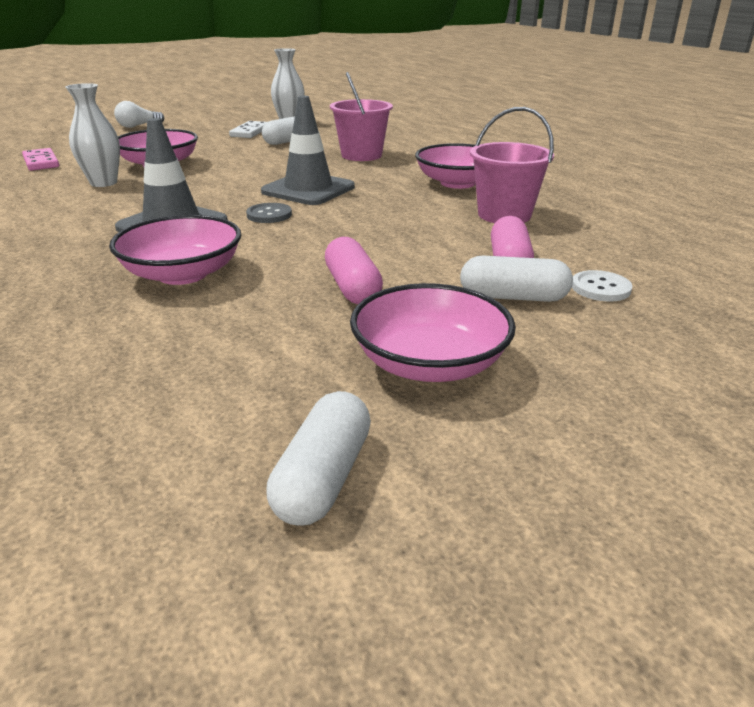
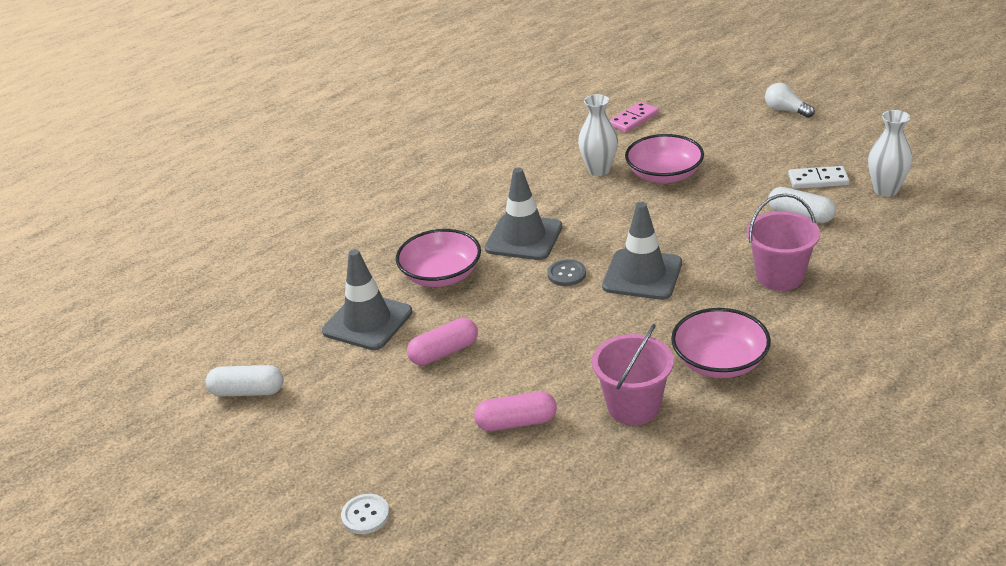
camera: 80 degrees right, 5 degrees up
(230, 334) = (367, 322): none -> grey traffic cone
(429, 363) = (352, 406): pink bowl -> none
(513, 297) = (453, 431): white capsule -> none
(600, 288) = (484, 478): white button -> white button (365, 515)

